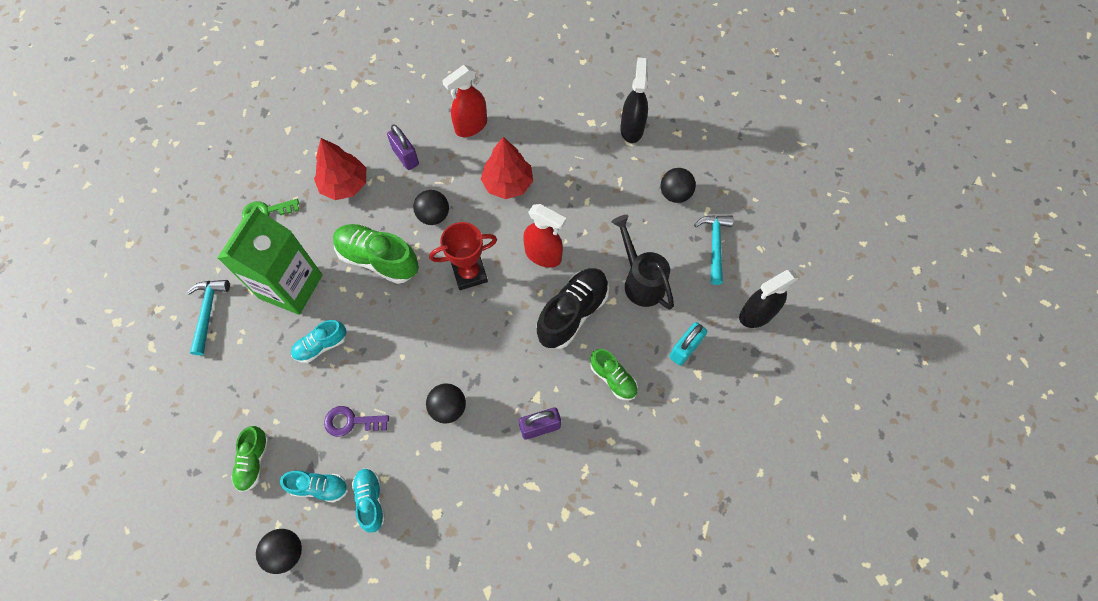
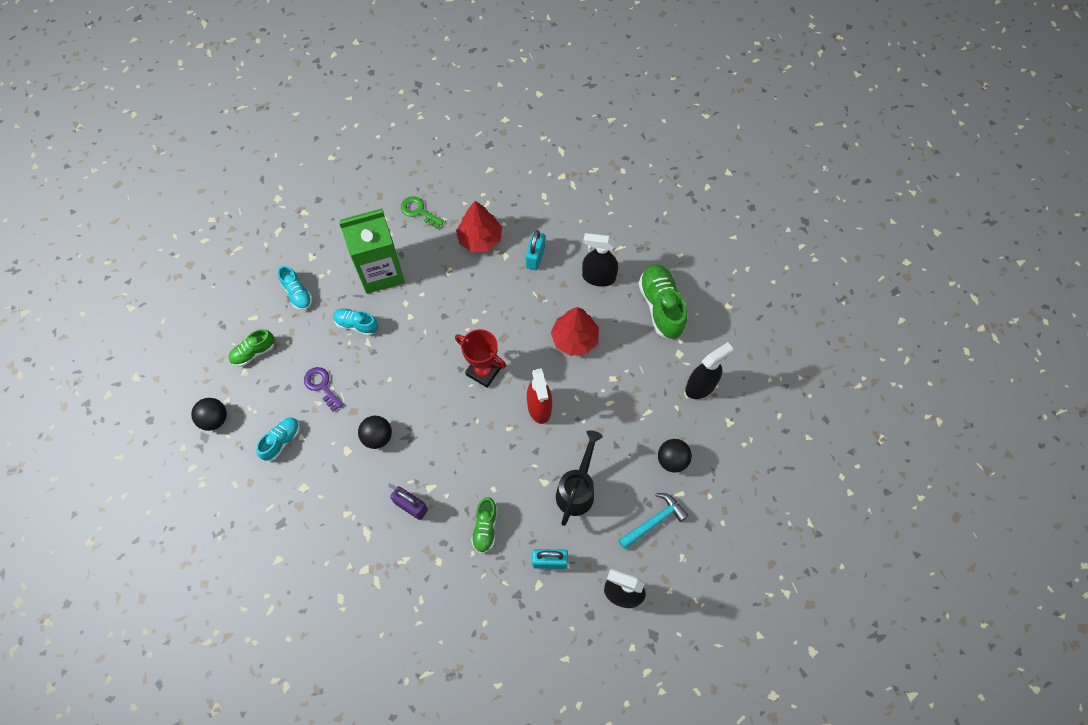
camera: 50 degrees right, 0 degrees up
(208, 312) = (324, 241): turquoise hammer -> none
(320, 487) = (267, 404): turquoise shoe -> turquoise shoe (297, 293)
(378, 259) = (444, 306): green shoe -> green shoe (661, 306)
(405, 157) = (535, 257): purple padlock -> turquoise padlock
(433, 216) = (506, 312): black ball -> none
(471, 126) = (598, 277): red spray bottle -> black spray bottle
(572, 313) = (512, 462): black shoe -> none

